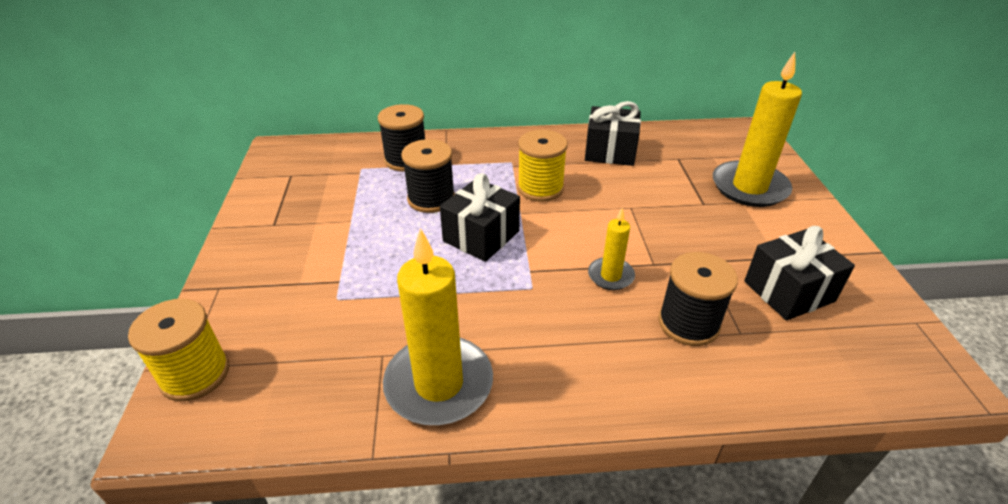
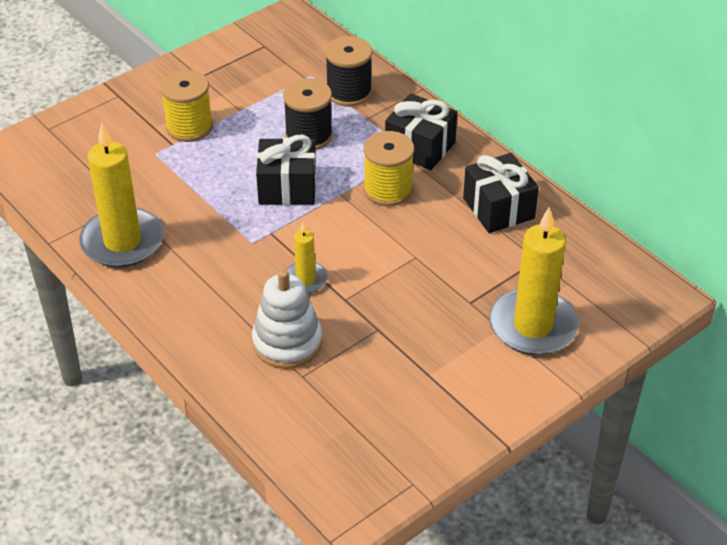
camera: 55 degrees right, 5 degrees up
(195, 374) = (46, 136): yellow spool -> yellow spool (189, 127)
(688, 323) = (287, 342): black spool -> white stacking toy
(789, 291) = (382, 392): black gift -> black gift (420, 147)

